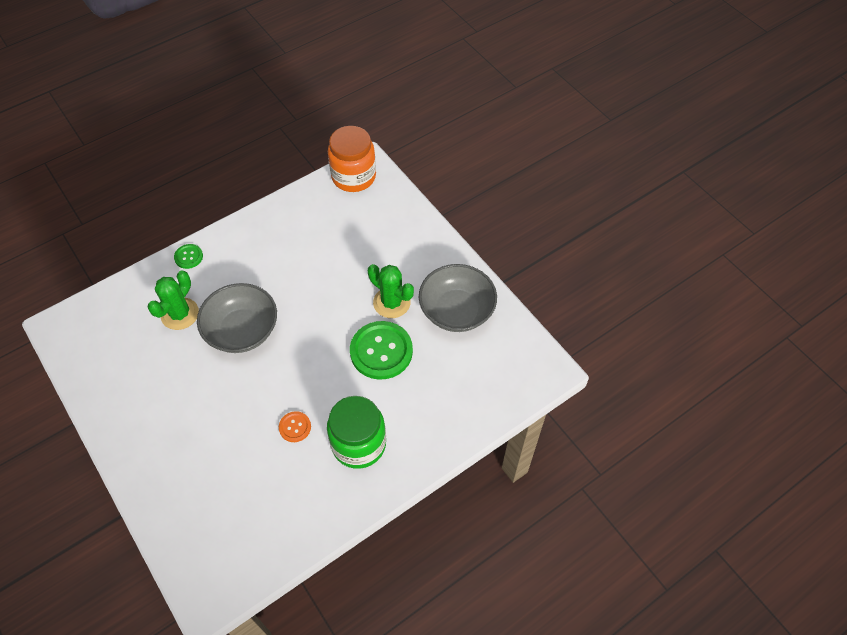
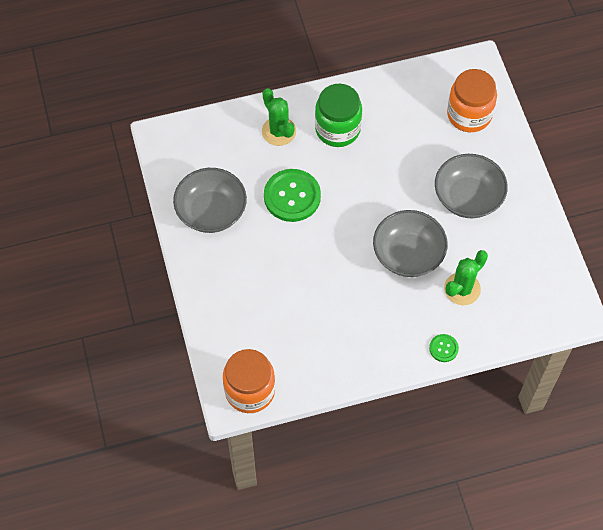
camera: 160 degrees left, 5 degrees up
(189, 411) = (468, 197): none -> grey bowl
(205, 517) = (469, 114): none -> orange jar
(295, 427) = (384, 157): orange button -> none
(391, 302) = (266, 237): green cactus -> green cactus (279, 131)

